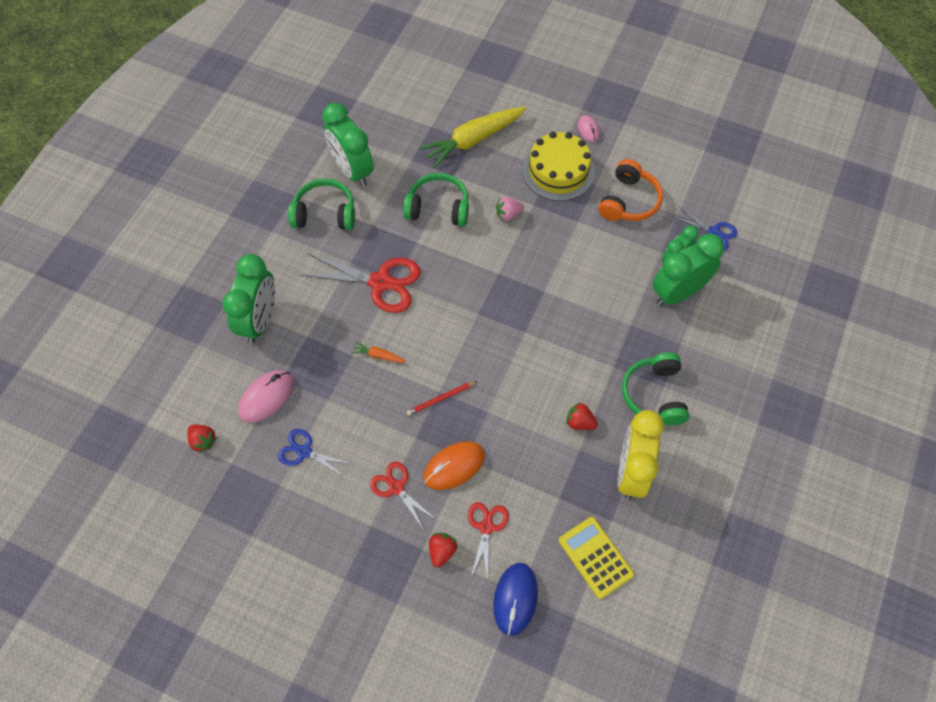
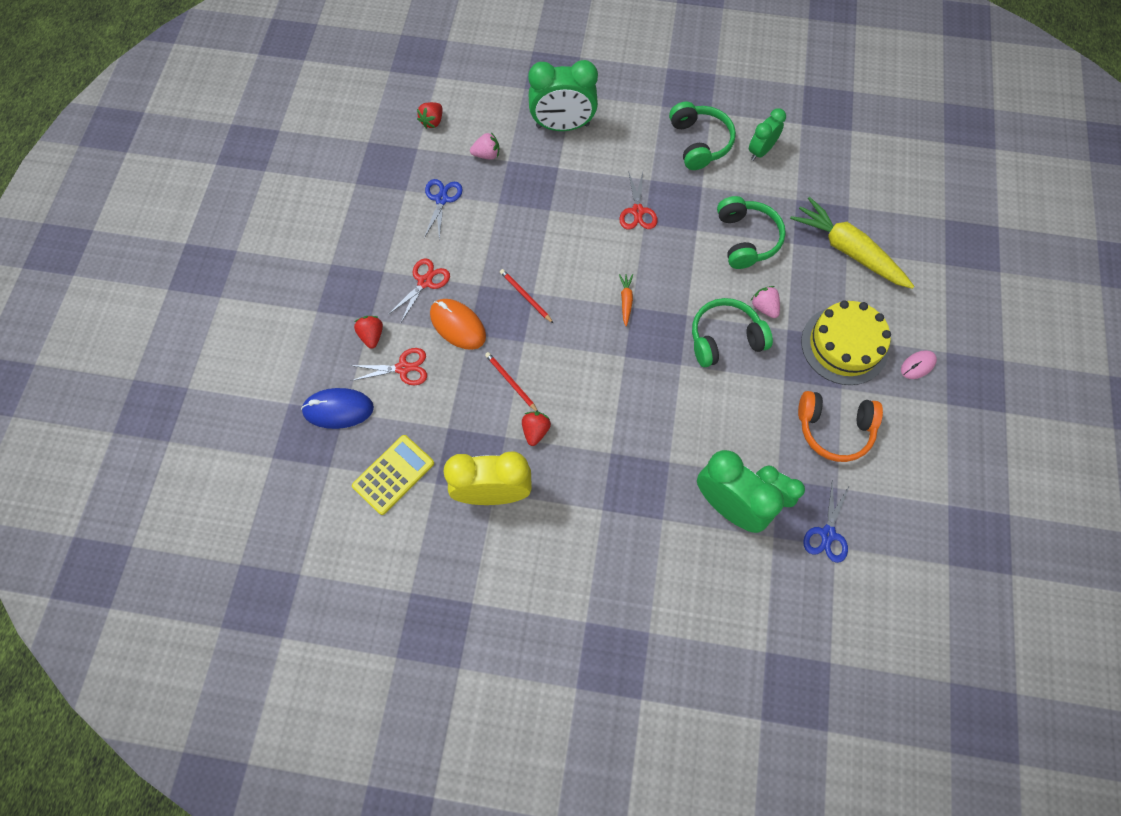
camera: 75 degrees right, 5 degrees up
(266, 397) = (487, 154): pink mouse -> pink strawberry
(352, 170) = (760, 151): green clock -> green clock, size x0.59
(378, 355) = (556, 231): orange carrot -> orange carrot (626, 301)
(380, 282) = (637, 211): red scissors -> red scissors, size x0.58
(442, 551) = (372, 335): red strawberry -> red strawberry turned 105 degrees counterclockwise
(527, 432) = (511, 382): none -> red pencil
(654, 394) = (589, 501): green headphones -> green headphones (725, 338)

